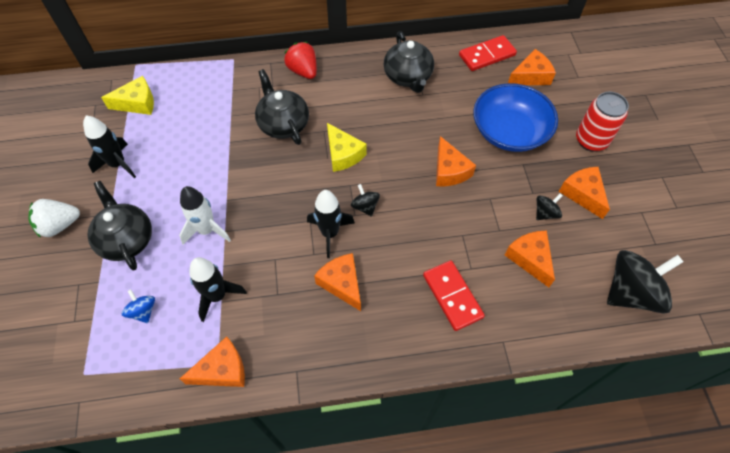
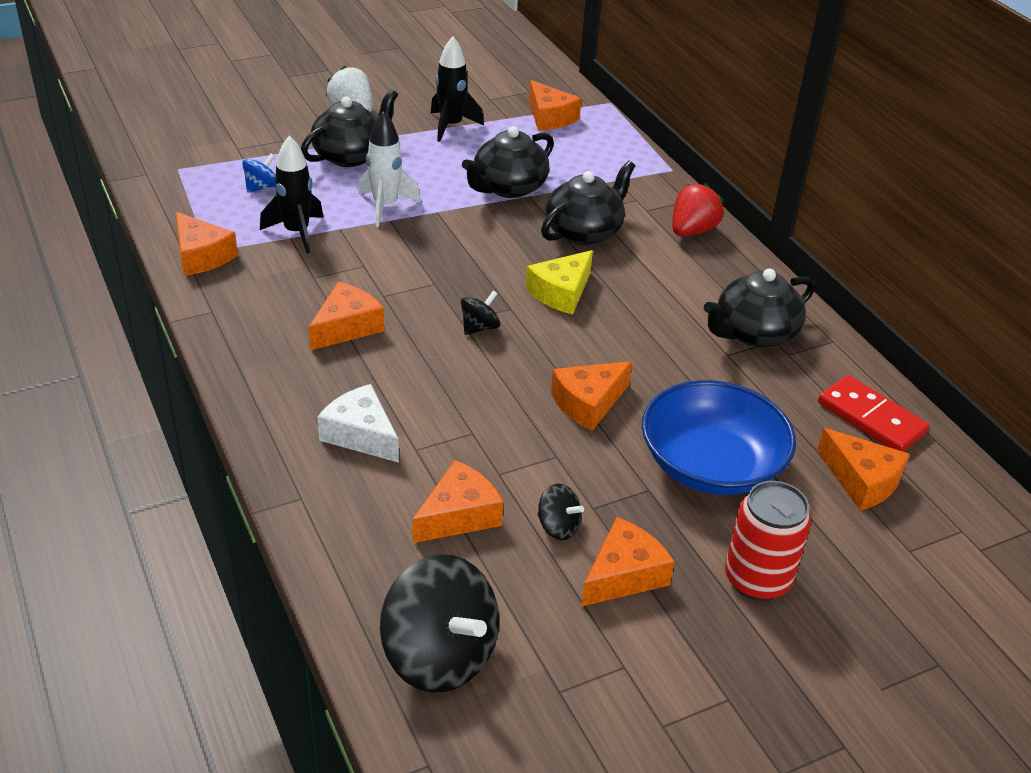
camera: 70 degrees right, 20 degrees down
(137, 103) = (549, 117): yellow cheese -> orange cheese
(215, 150) = (508, 187): none -> black teapot
(330, 233) = (421, 303): black rocket -> none
(452, 296) = (361, 434): red domino -> white cheese

